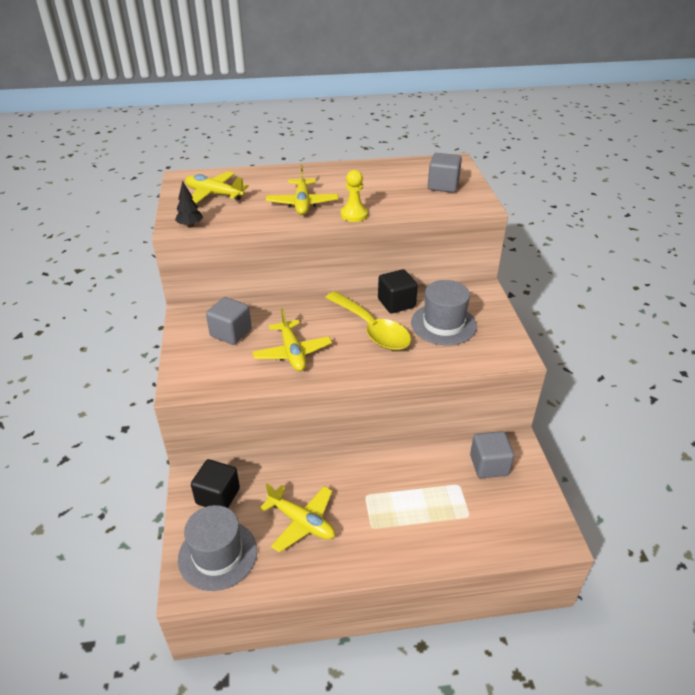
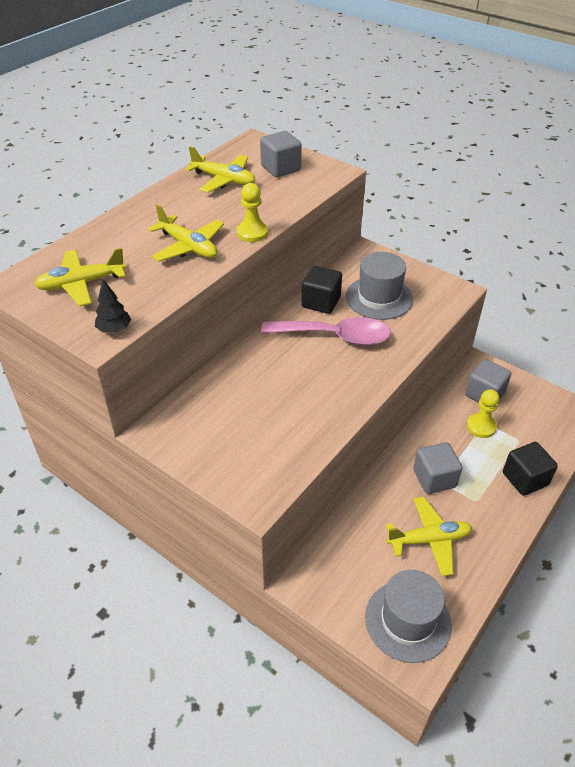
camera: 45 degrees left, 5 degrees up
(218, 496) = (342, 578): black cube -> black cube (525, 479)
(231, 333) = (225, 420): grey cube -> grey cube (434, 478)
(292, 352) = (304, 399): yellow plane -> yellow plane (223, 180)
(372, 329) = (335, 336): yellow spoon -> pink spoon
(451, 484) = (481, 426): none -> yellow pawn

